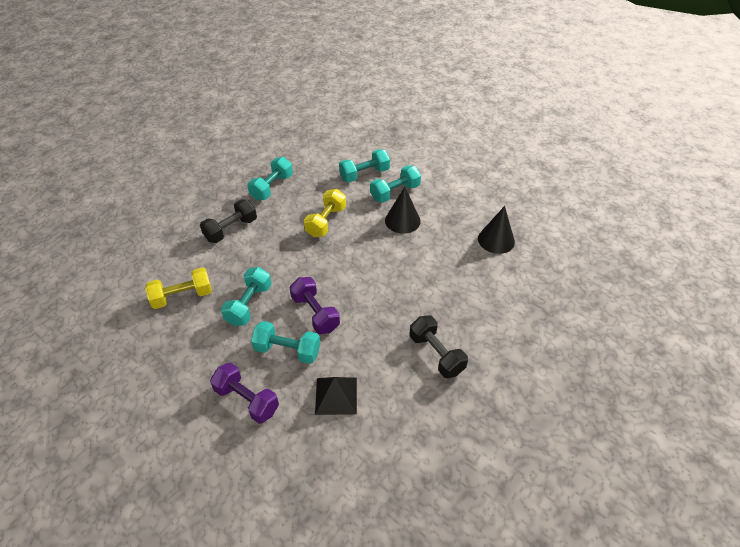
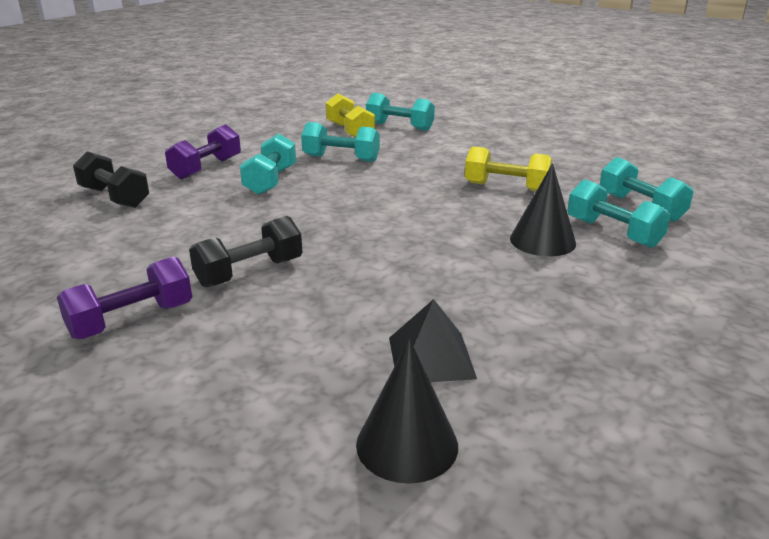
camera: 85 degrees right, 20 degrees down
(231, 229) = (462, 141): black dumbbell -> black dumbbell (114, 197)
(272, 187) = (557, 153): turquoise dumbbell -> turquoise dumbbell (399, 126)
(315, 313) = (329, 191): purple dumbbell -> purple dumbbell (131, 320)
(336, 395) = (197, 209): black pyramid -> black pyramid (431, 357)
(496, 240) = (541, 337): black cone -> black cone (407, 444)

